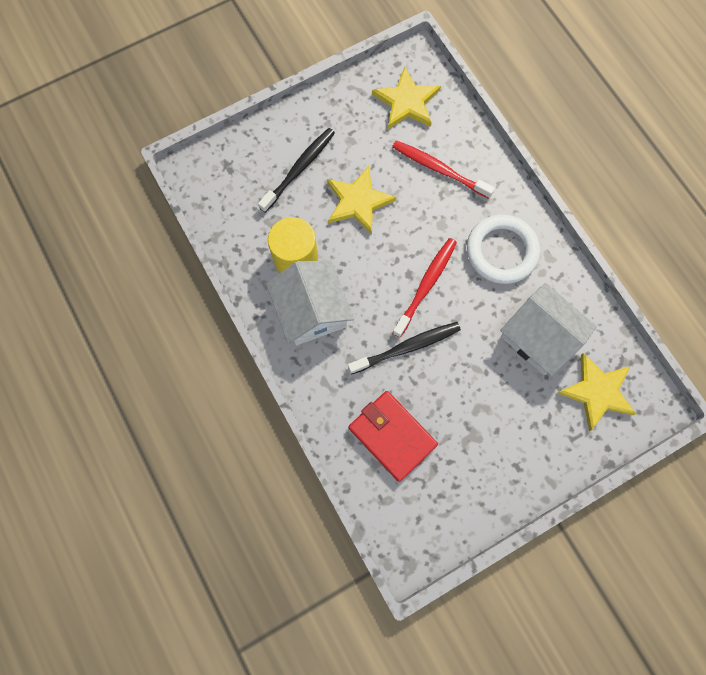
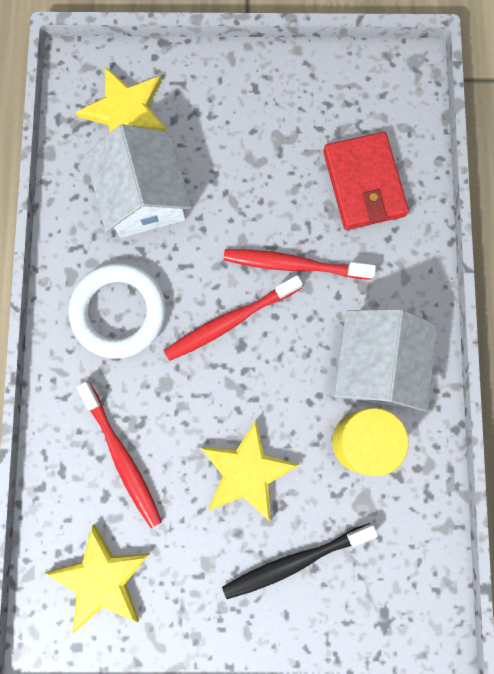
camera: 150 degrees left, 5 degrees up
(407, 347) = (294, 264): black toothbrush -> red toothbrush

